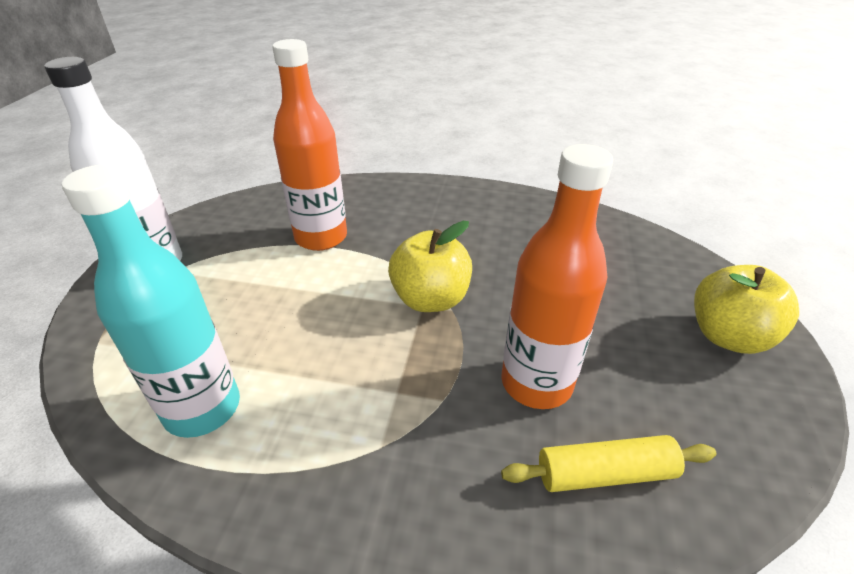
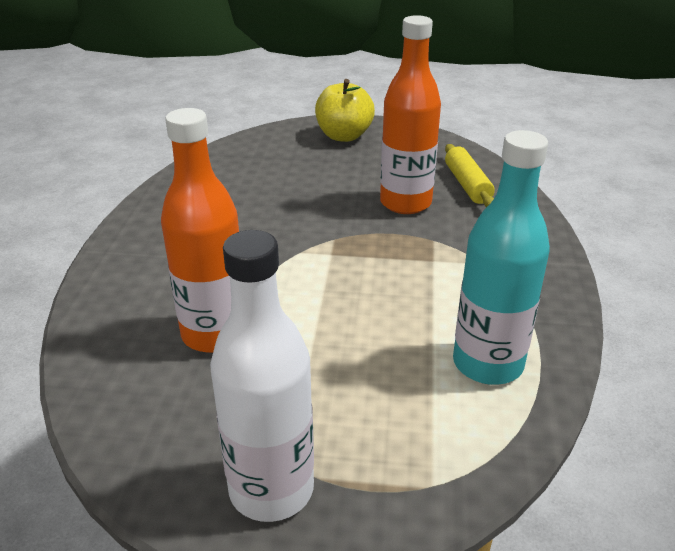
camera: 95 degrees left, 5 degrees down
(430, 299) = (321, 250): yellow apple -> none

